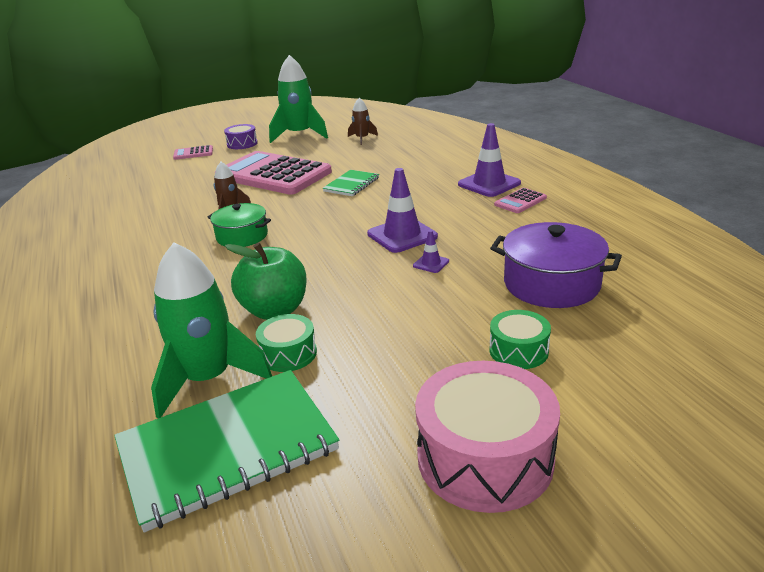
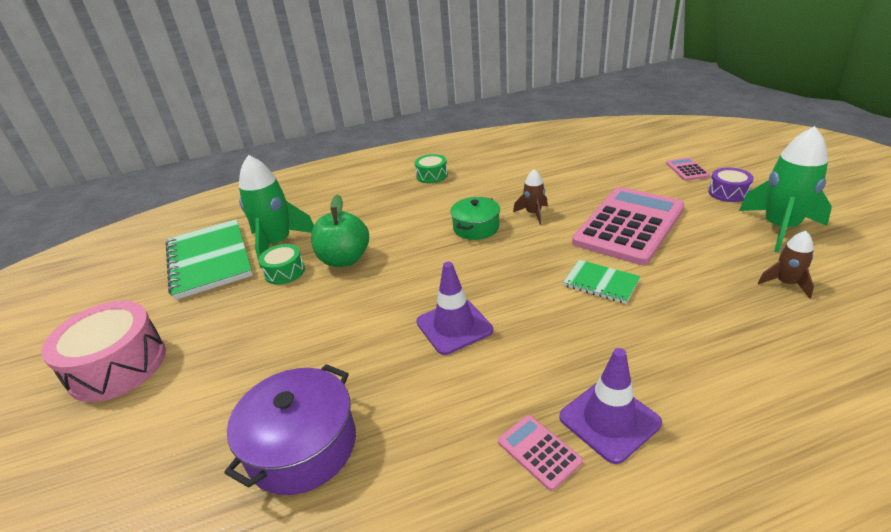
camera: 95 degrees right, 5 degrees up
(431, 263) = (384, 347): purple traffic cone -> none
(518, 351) = (209, 399): green drum -> green drum (432, 176)

